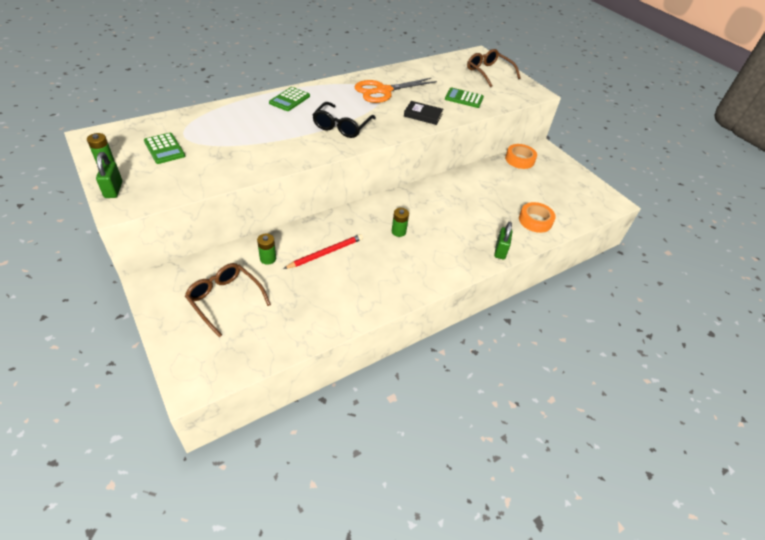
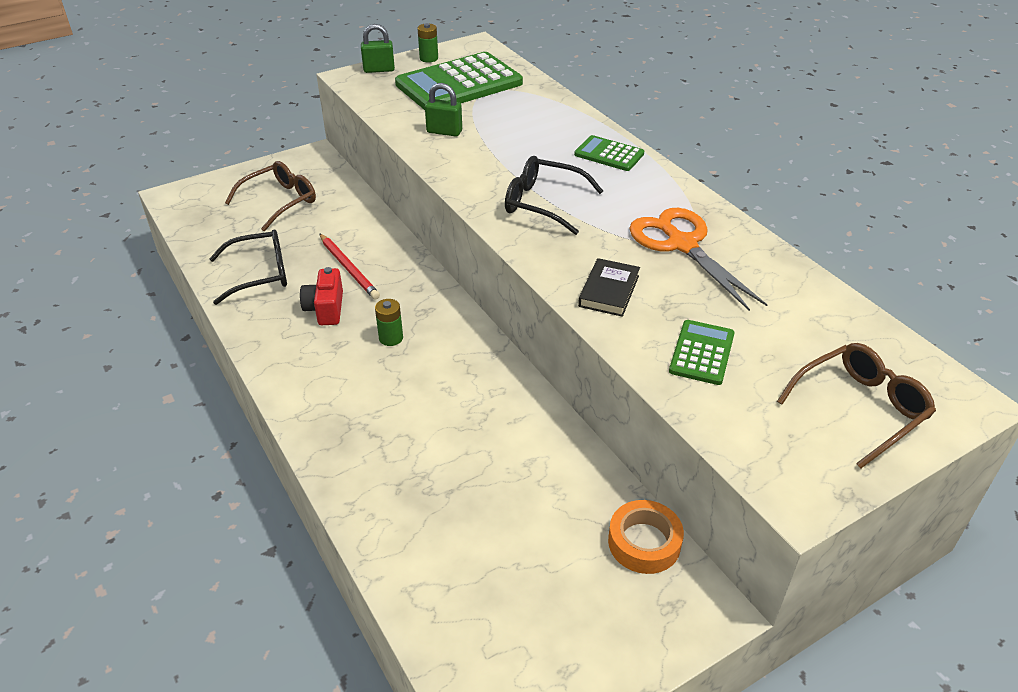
camera: 95 degrees right, 5 degrees down
(164, 149) = (459, 84): green calculator -> green calculator, size x2.05
(268, 258) = (343, 224): green battery -> none
(328, 301) = (260, 274): none -> black glasses
(370, 262) = (325, 309): none -> red camera
(500, 251) = (336, 464): green padlock -> green padlock (444, 132)
(535, 221) = (421, 536): orange tape -> none

